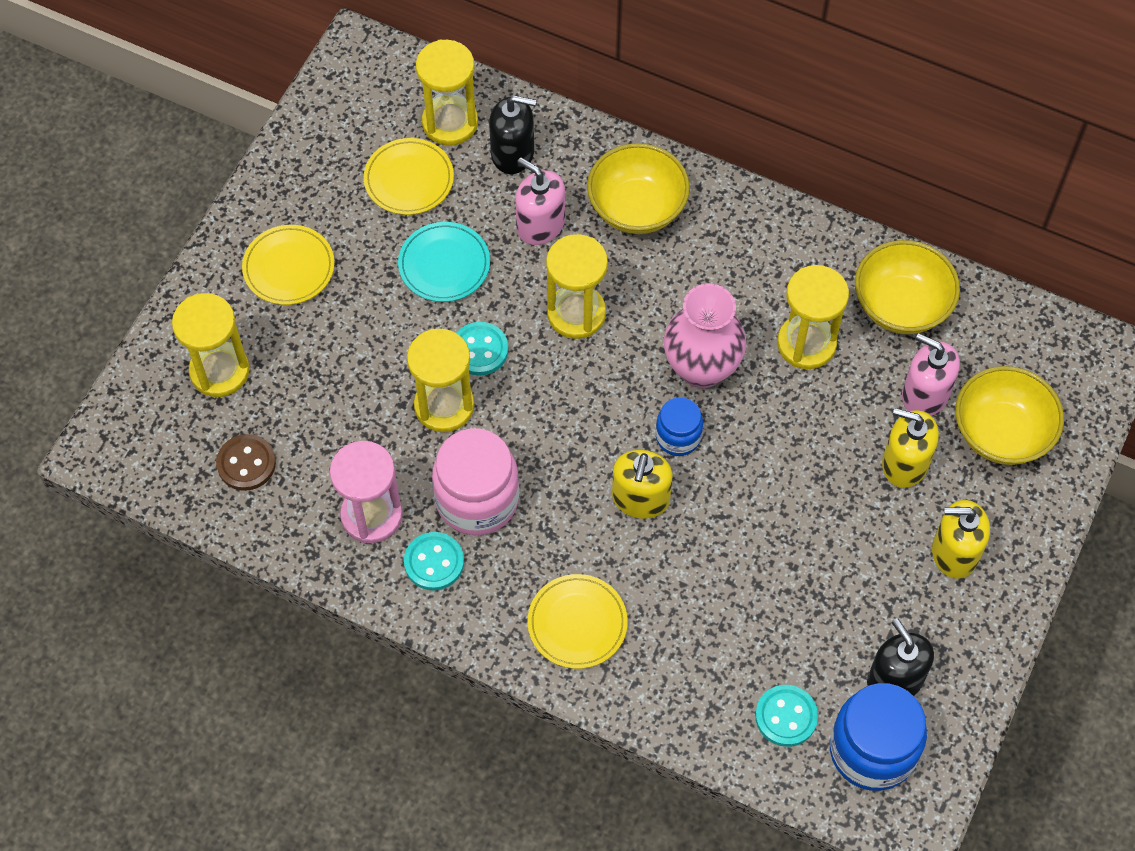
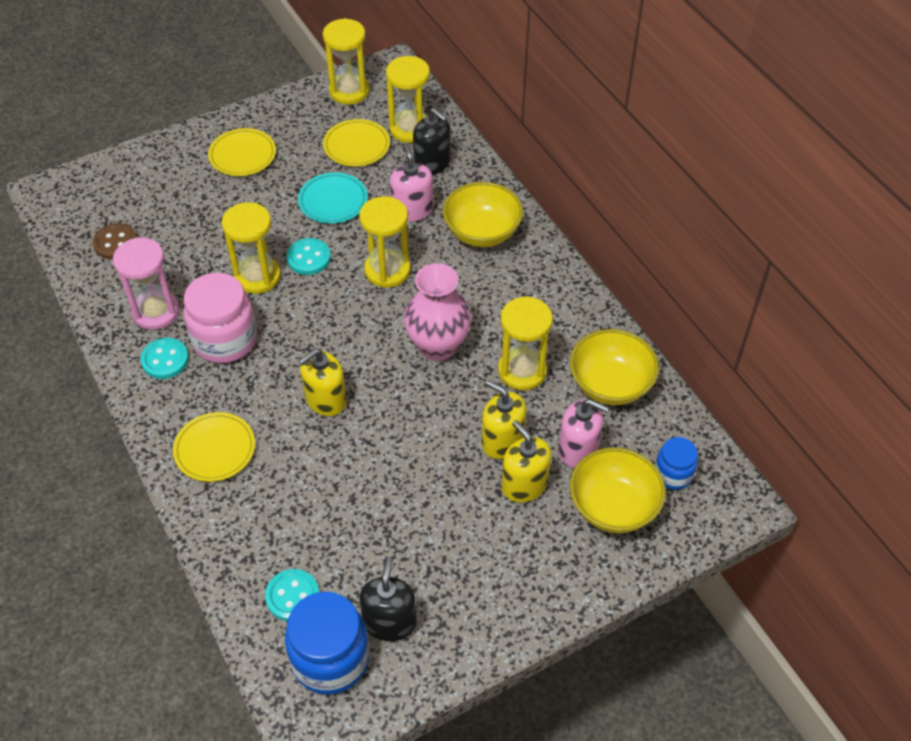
camera: 35 degrees right, 10 degrees down
(219, 371) = (151, 187): yellow hourglass -> yellow hourglass (349, 91)
(678, 437) = (384, 377): blue jar -> blue jar (673, 474)
(925, 394) = (578, 449): pink soap dispenser -> pink soap dispenser turned 135 degrees clockwise
(954, 552) = (508, 565): yellow soap dispenser -> yellow soap dispenser (502, 441)

